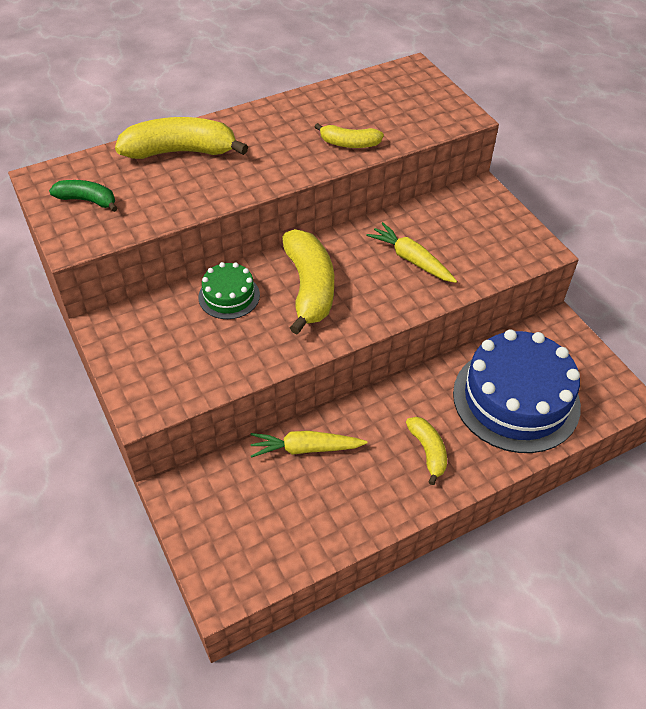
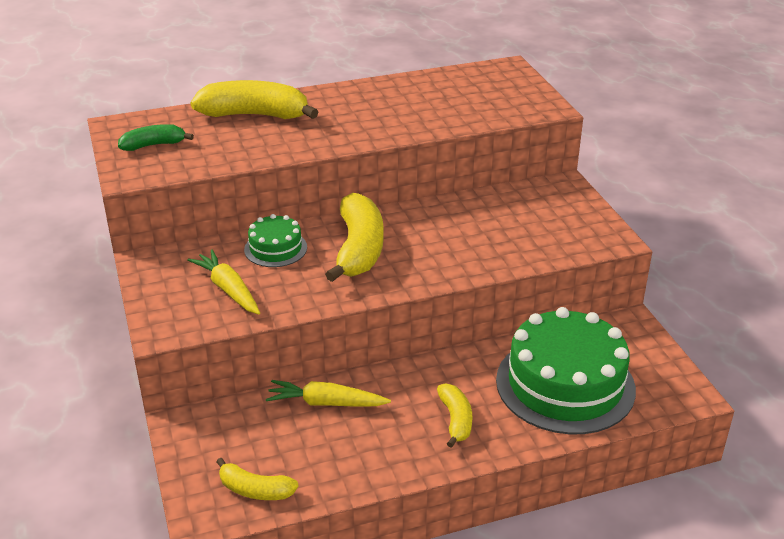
camera: 10 degrees right, 15 degrees down
(87, 200) = (153, 145): green banana -> green banana turned 45 degrees counterclockwise
(349, 144) = (423, 121): yellow banana -> yellow banana (255, 490)
(411, 259) = (471, 235): yellow carrot -> yellow carrot (228, 289)
(516, 399) = (565, 384): blue cake -> green cake

